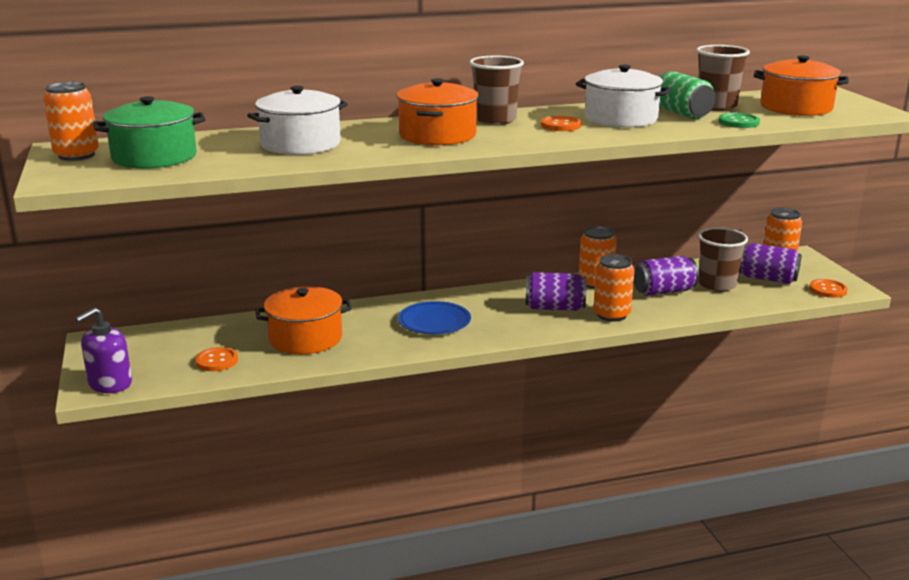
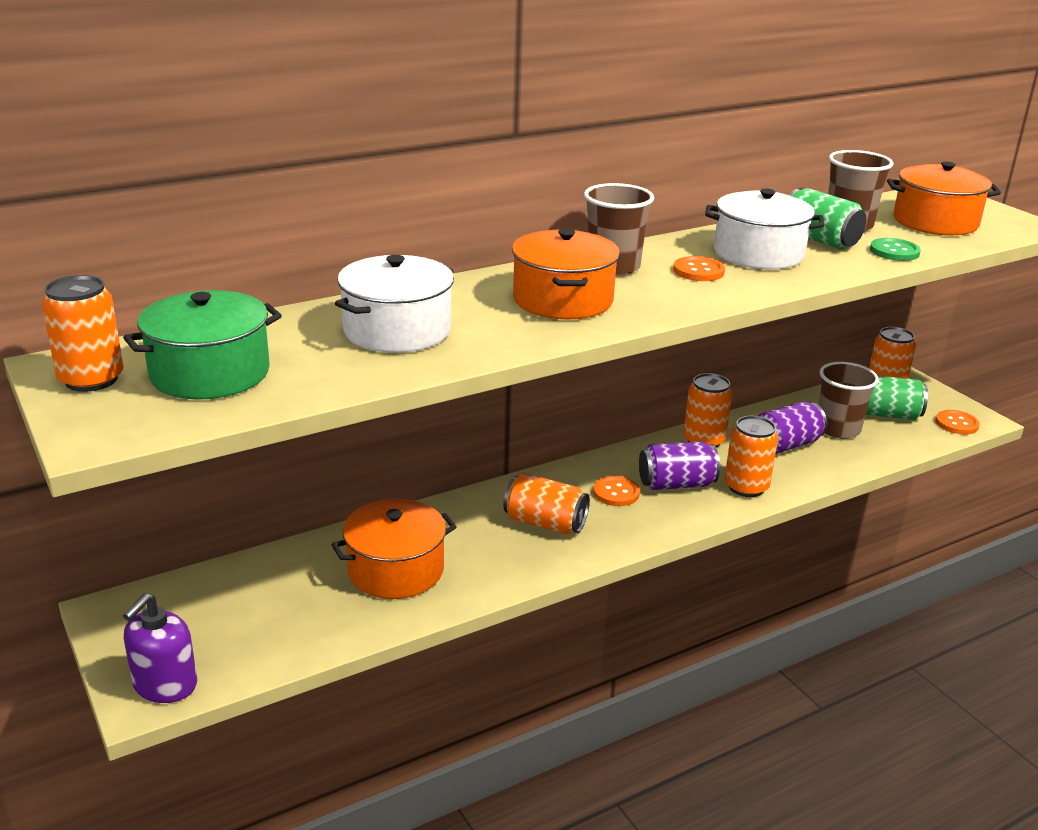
camera: 15 degrees left, 5 degrees up
(217, 361) = (296, 624): orange button -> orange button (616, 493)
(434, 322) = (545, 523): blue plate -> orange can
(767, 279) = (886, 414): purple can -> green can

